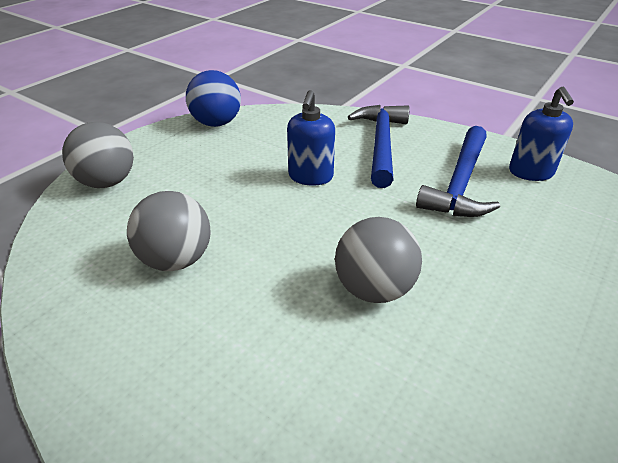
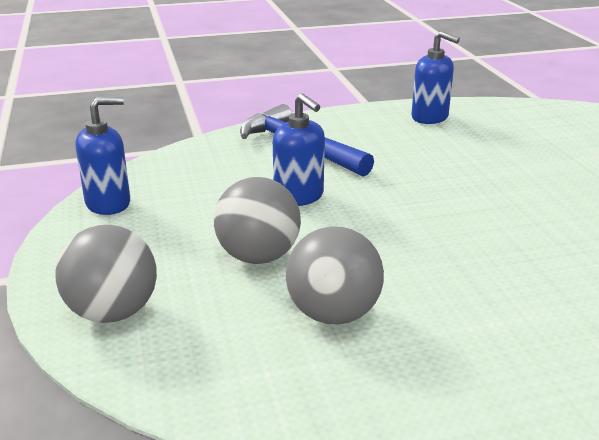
camera: 50 degrees left, 10 degrees down
(216, 123) = (108, 203): blue ball -> blue soap dispenser
(374, 289) = (491, 235): grey ball -> grey ball (258, 256)
(460, 183) = (405, 145): blue hammer -> none

